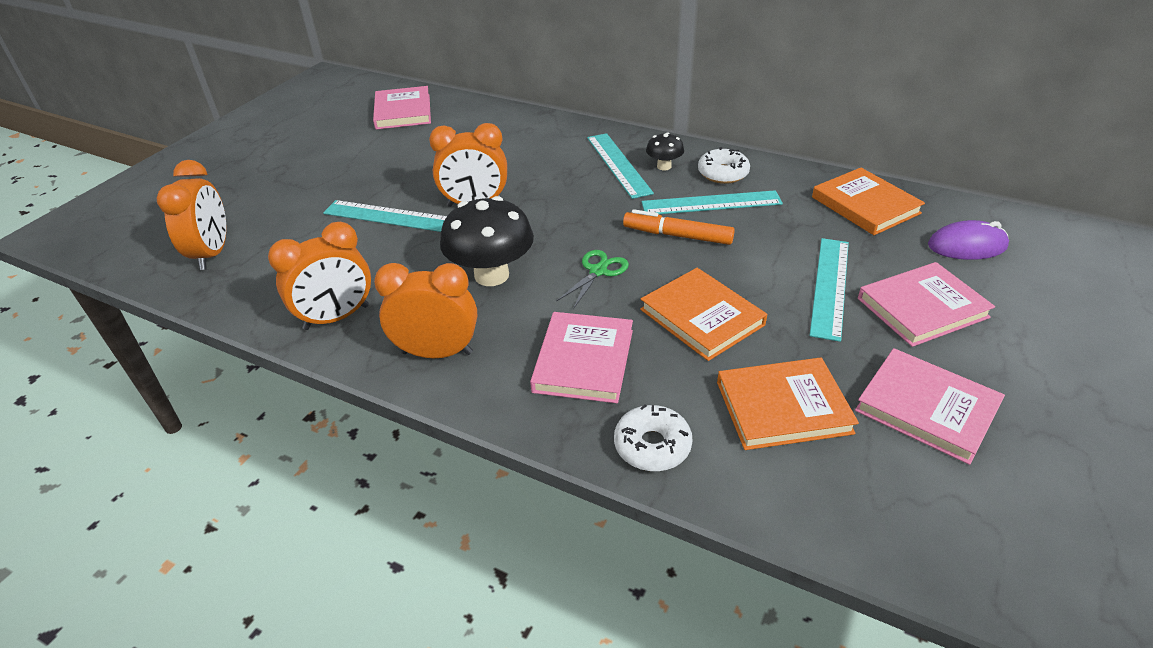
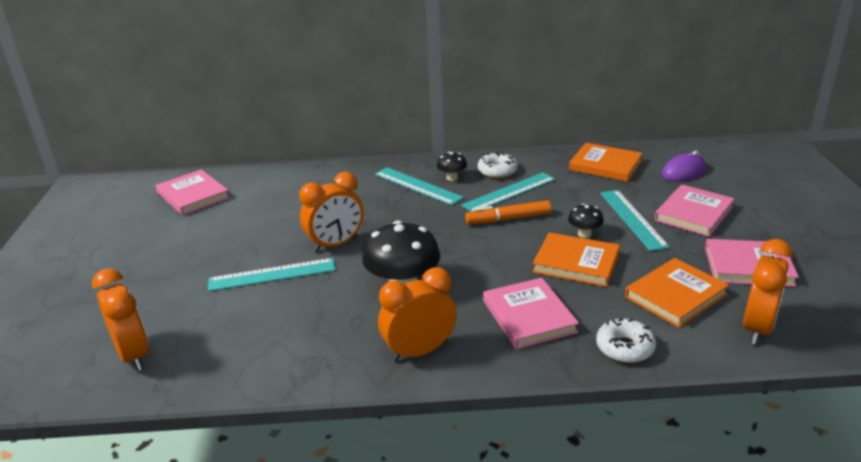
camera: 30 degrees left, 10 degrees down
(336, 317) = (310, 359): orange clock -> orange clock (757, 328)
(598, 271) = (478, 258): green scissors -> none
(748, 285) = (584, 234): none -> black mushroom

